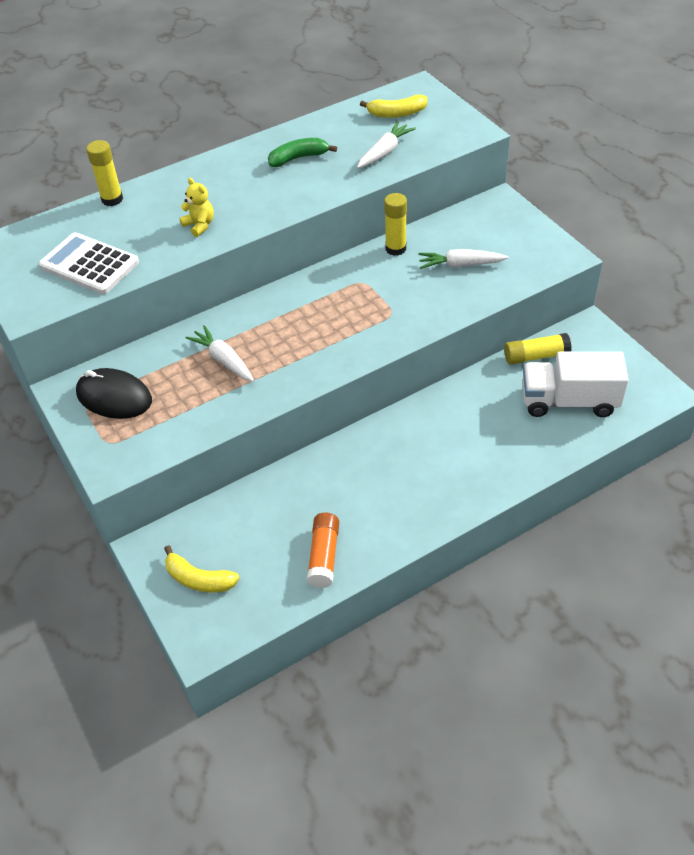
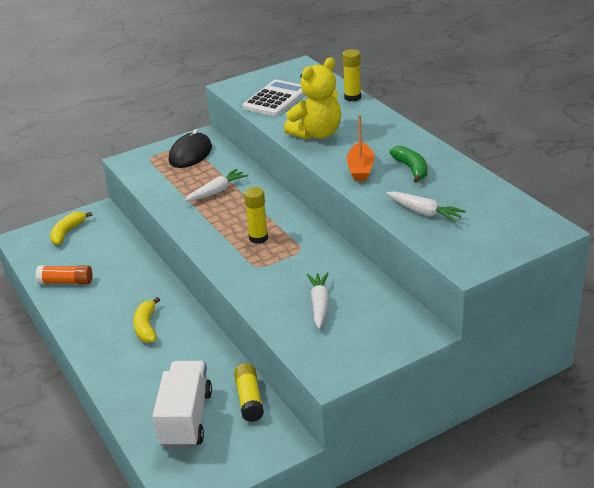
camera: 90 degrees right, 15 degrees down
(199, 225) = (317, 134): yellow teddy bear -> yellow teddy bear, size x2.00
(291, 192) = (360, 169): none -> orange boat
(395, 248) = (345, 266): yellow glue stick -> yellow glue stick (258, 238)
(397, 114) = (494, 217): yellow banana -> yellow banana (146, 327)

